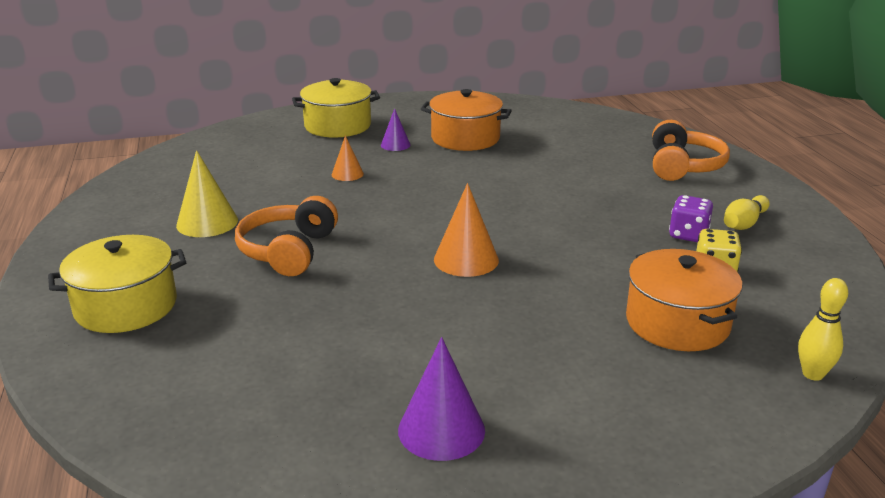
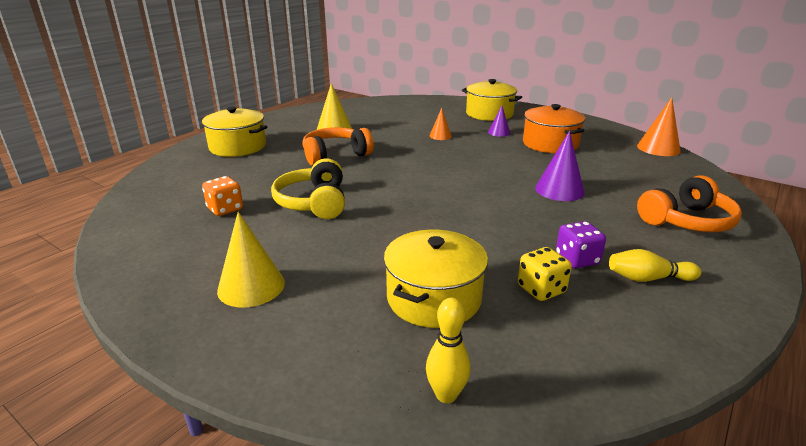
camera: 50 degrees right, 0 degrees up
(325, 378) = (225, 209): none -> orange dice
(400, 312) = (314, 203): none -> yellow headphones
(441, 430) = (206, 258): purple cone -> purple cone (559, 190)
(466, 259) = (400, 198): orange cone -> orange cone (658, 148)
(545, 417) = (251, 286): none -> yellow cone
(677, 323) = (433, 298): orange pot -> yellow pot

